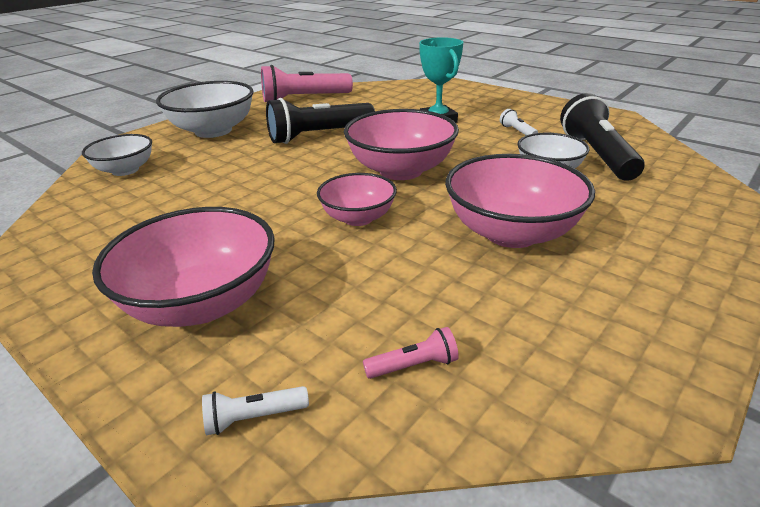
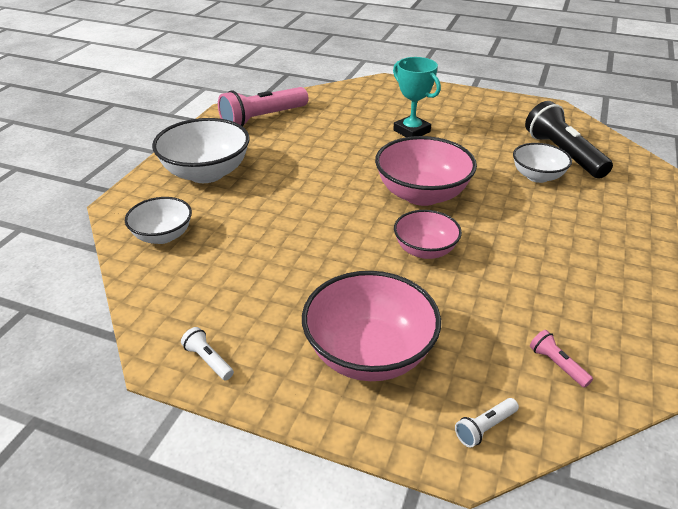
camera: 20 degrees left, 5 degrees up
(319, 135) = (317, 165): black flashlight -> none
(414, 365) = (557, 364): pink flashlight -> pink flashlight turned 90 degrees counterclockwise
(511, 233) = (548, 242): pink bowl -> none
(517, 132) = (487, 136): white flashlight -> white flashlight (208, 360)

